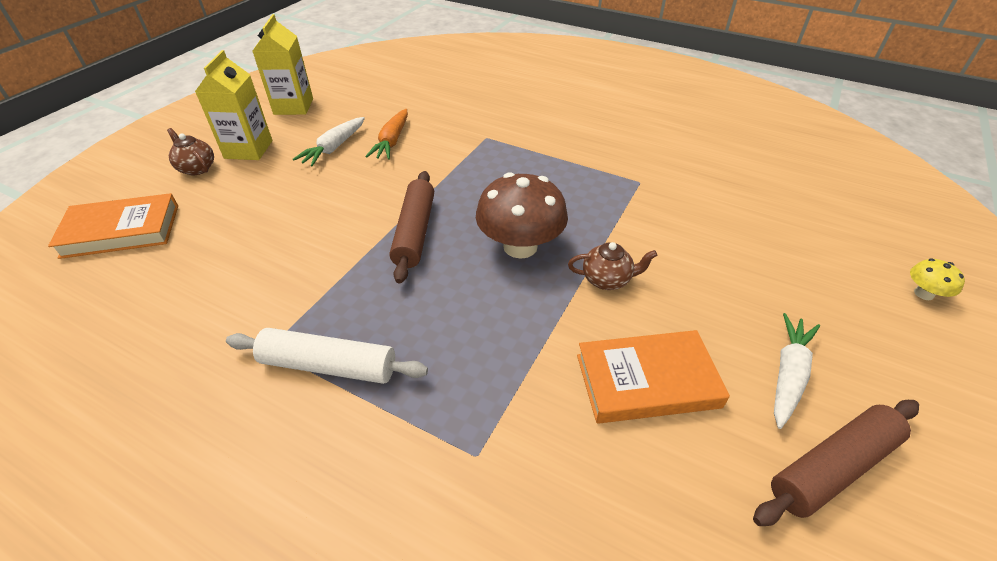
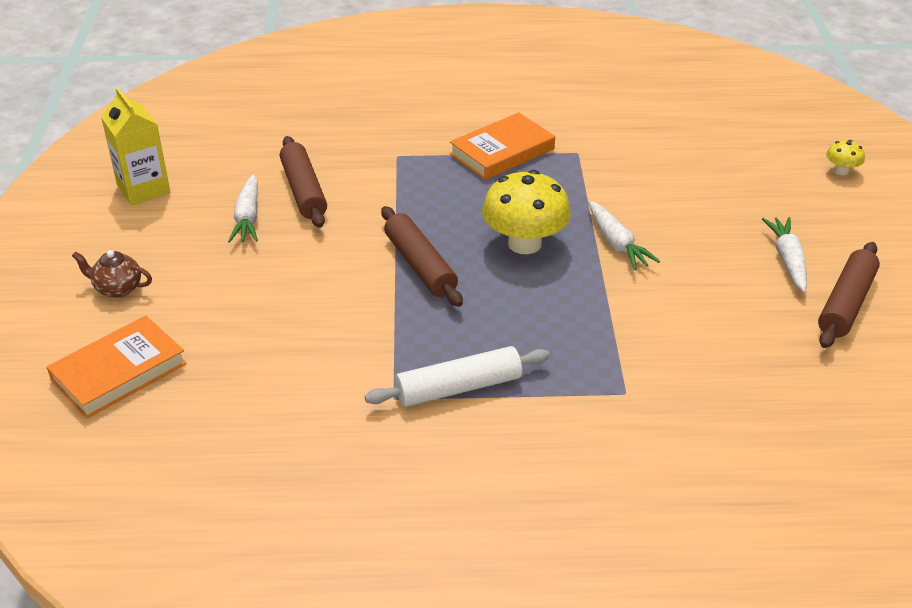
camera: 30 degrees left, 5 degrees down
(248, 149) = (152, 250): yellow carton -> none
(392, 141) = (303, 191): orange carrot -> brown rolling pin
(520, 246) = (524, 243): brown mushroom -> yellow mushroom
(607, 280) = (617, 243): brown teapot -> white carrot
(647, 381) = (700, 301): orange book -> orange book (502, 151)

